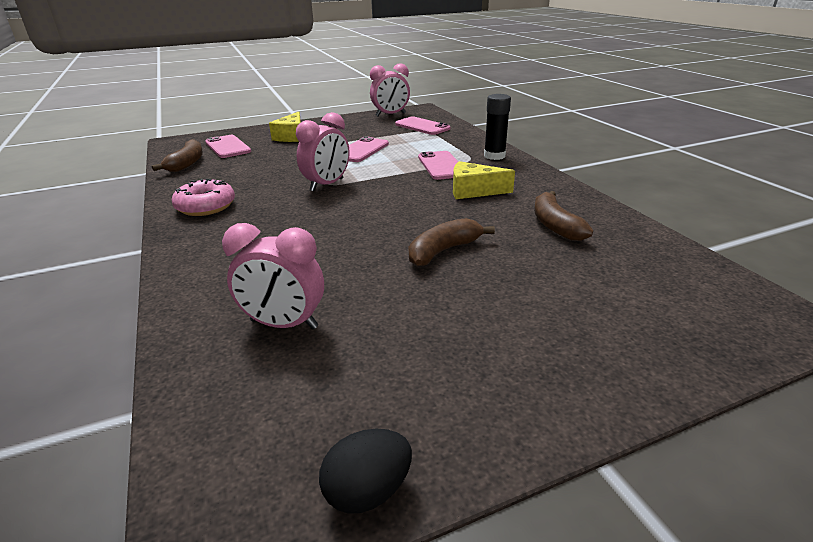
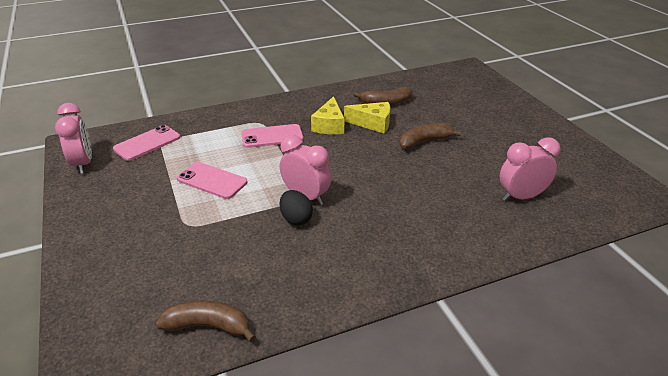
camera: 90 degrees left, 5 degrees up
(206, 206) = (352, 272): pink donut -> none
(228, 147) = (149, 297): pink phone -> none
(284, 324) = (521, 197): pink clock -> pink clock turned 120 degrees counterclockwise
(291, 136) = (131, 239): yellow cheese -> yellow cheese (373, 124)
(368, 491) = (610, 164): black egg -> black egg (296, 219)
(443, 251) = (424, 142): brown banana -> brown banana turned 105 degrees clockwise
(494, 156) = (255, 111): black glue stick -> none

